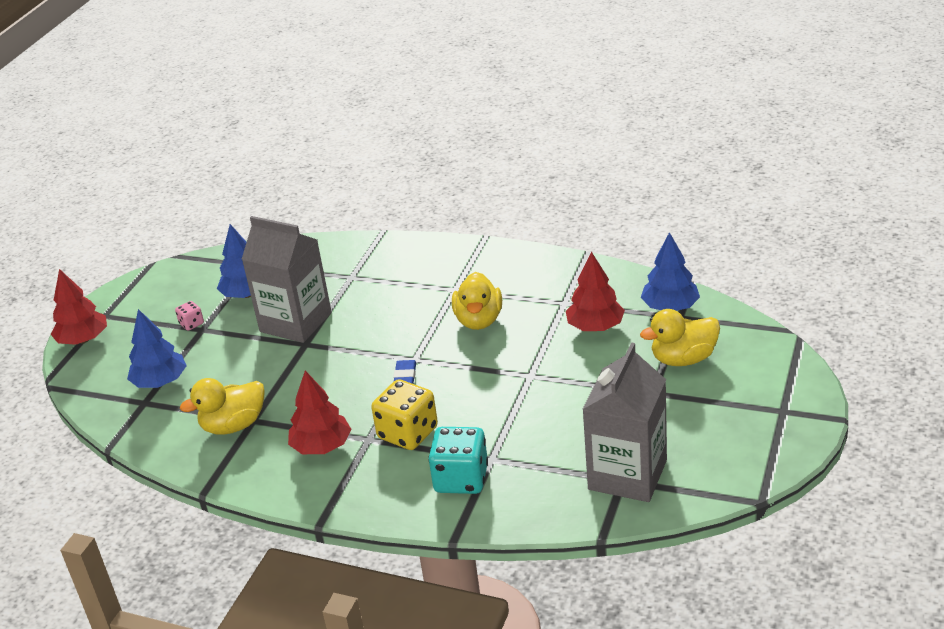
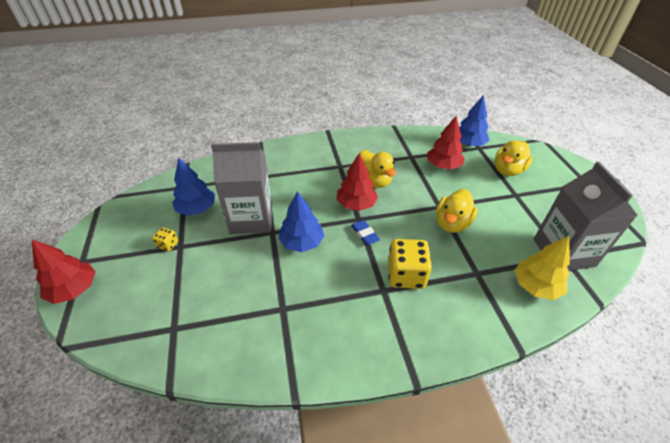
camera: 35 degrees left, 10 degrees up
(160, 382) = (176, 304): blue tree -> blue tree (302, 242)
(191, 324) = (168, 244): pink dice -> yellow dice
(234, 425) = (270, 320): yellow duck -> yellow duck (452, 223)
(322, 446) = (356, 310): red tree -> red tree (356, 204)
(461, 479) = (475, 297): turquoise dice -> none
(545, 494) = (536, 286): none -> yellow tree

